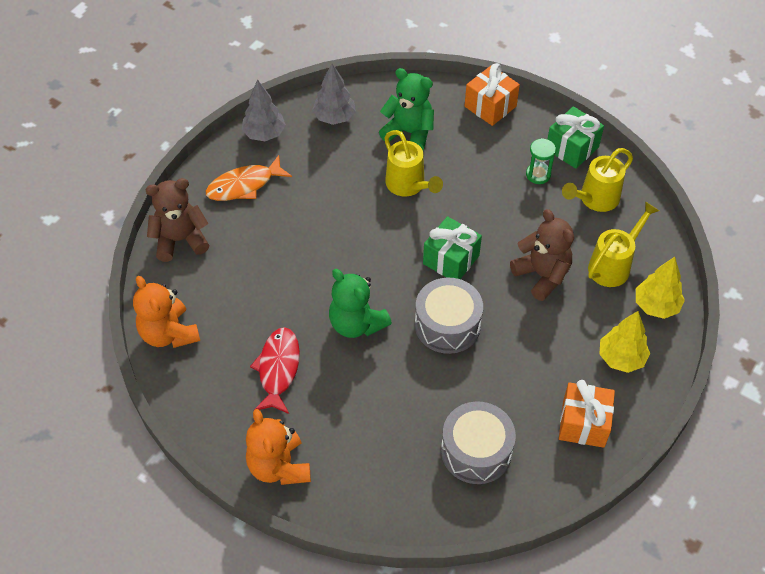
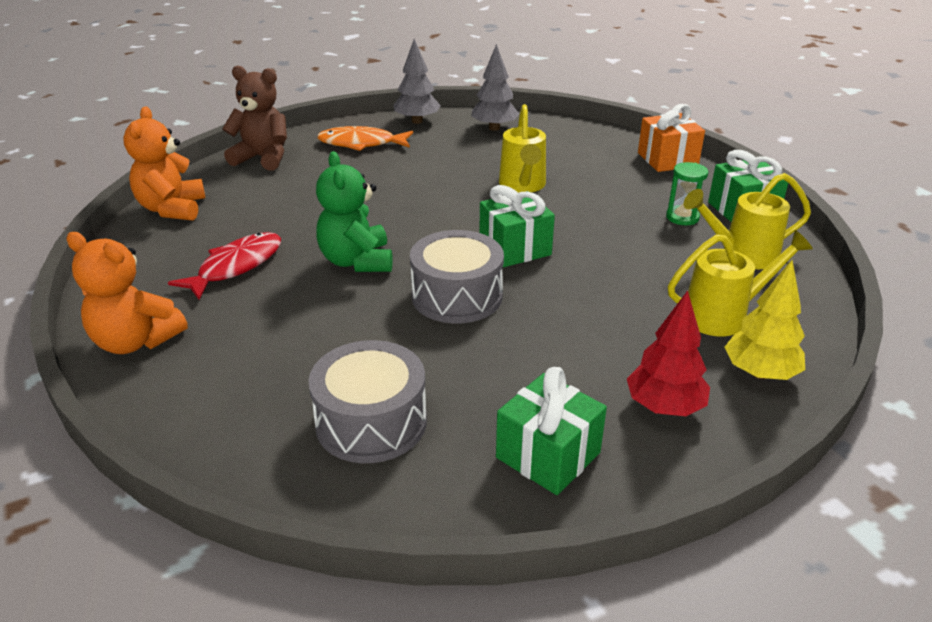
camera: 30 degrees right, 20 degrees down
(279, 466) = (136, 341): orange teddy bear -> orange teddy bear turned 75 degrees counterclockwise
(409, 133) = (560, 154): green teddy bear -> none
(542, 275) = (616, 294): brown teddy bear -> none
(583, 424) = (548, 455): orange gift -> green gift
(621, 358) = (664, 407): yellow tree -> red tree

